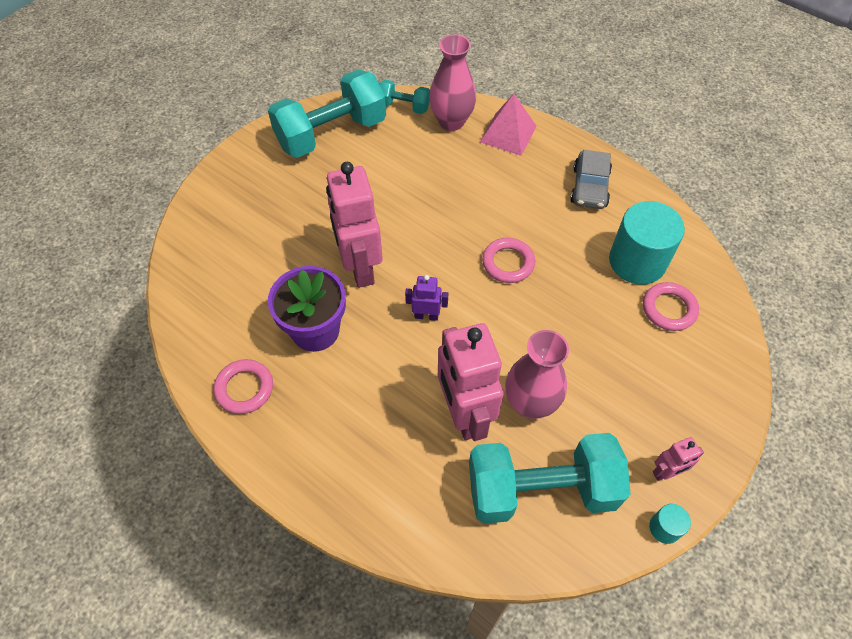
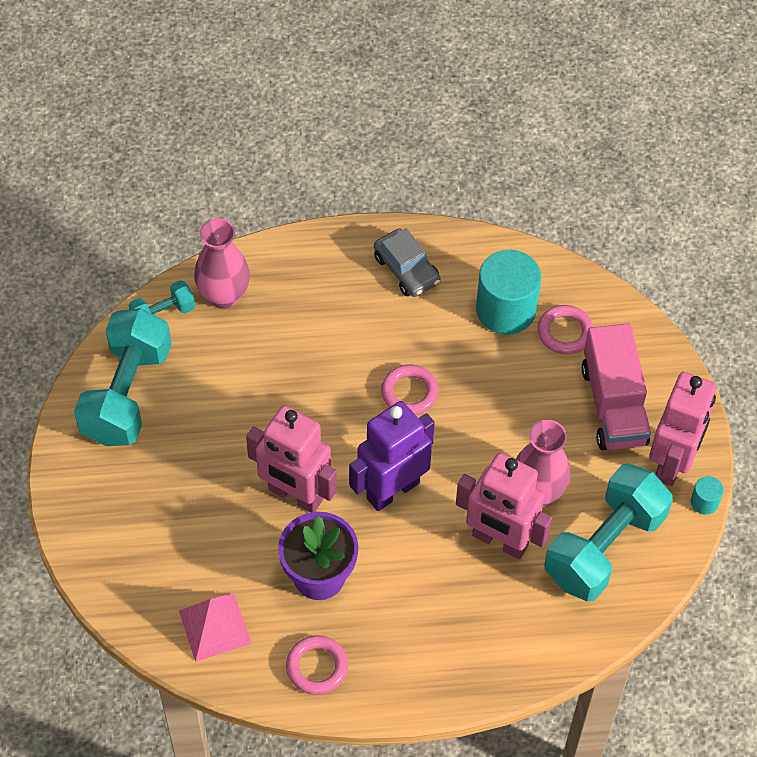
camera: 45 degrees left, 0 degrees up
(426, 315) = (392, 490): purple robot -> purple robot, size x2.16
(508, 134) = (287, 269): pink pyramid -> pink pyramid (215, 627)
(657, 389) = (613, 405): none -> pink truck
(666, 472) = (672, 462): pink robot -> pink robot, size x2.16

